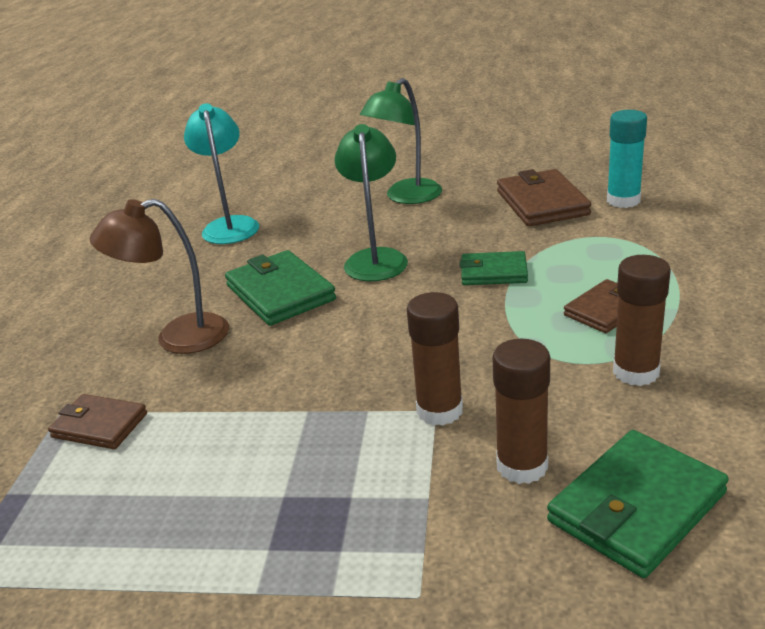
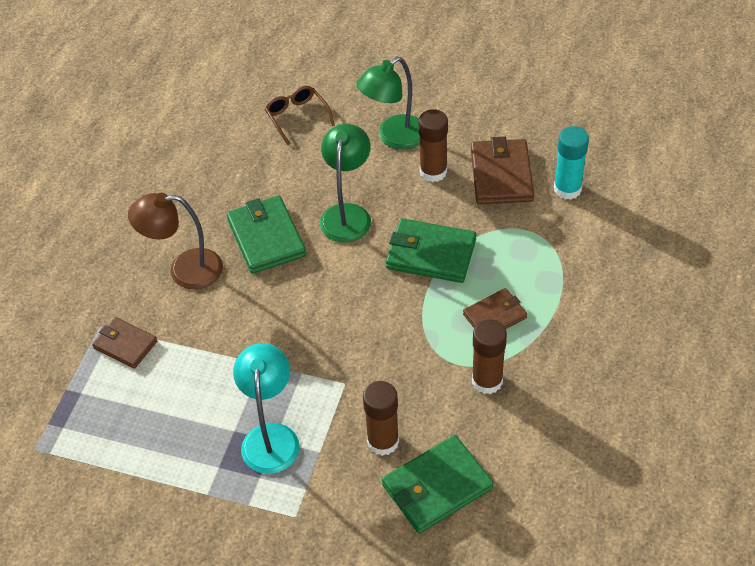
camera: 10 degrees right, 20 degrees up
(230, 225) = (241, 140): turquoise lamp -> turquoise lamp (271, 437)
(291, 200) = (297, 117): none -> brown glasses
(439, 410) = (347, 384): brown glue stick -> brown glue stick (433, 172)
(493, 272) = (431, 254): green wallet -> green wallet, size x1.58

